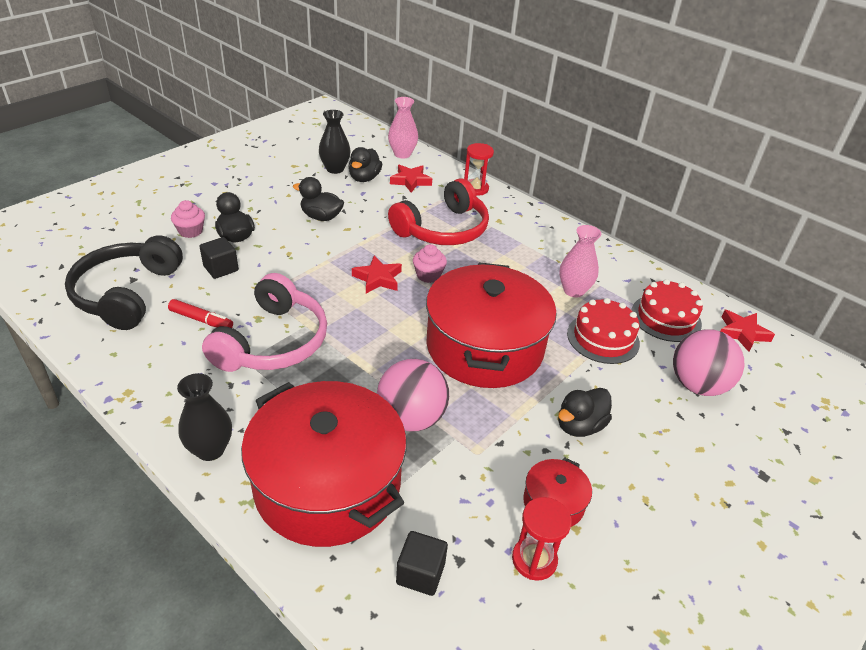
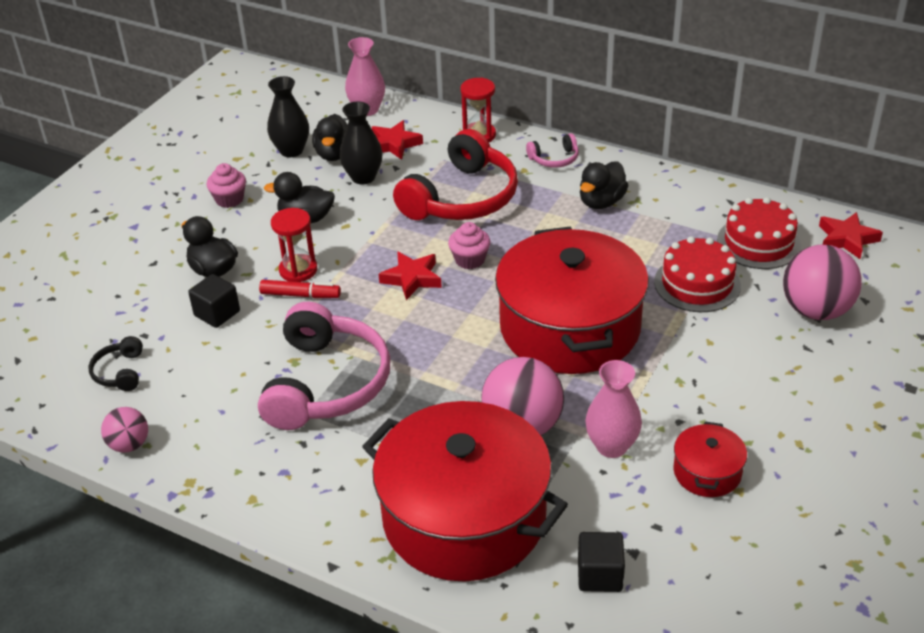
camera: 10 degrees left, 0 degrees up
(101, 350) = (129, 444): none -> pink ball
(127, 293) = (120, 372): black headphones -> black headphones, size x0.44
(190, 231) = (153, 276): pink cupcake -> pink cupcake (229, 199)
(201, 320) = (228, 380): red marker -> red marker (300, 295)
(210, 449) = (318, 517): black vase -> black vase (363, 177)
(525, 218) = (554, 159): none -> pink headphones
(534, 559) = (708, 531): red hourglass -> red hourglass (298, 270)
(574, 290) = (645, 236): pink vase -> pink vase (611, 446)
(579, 426) = (705, 387): black duck -> black duck (601, 202)

